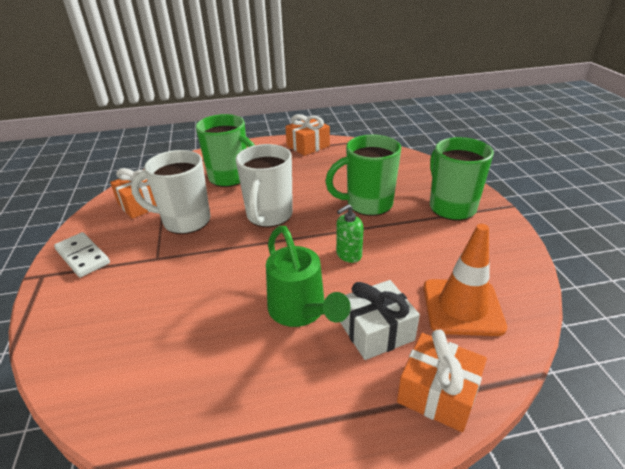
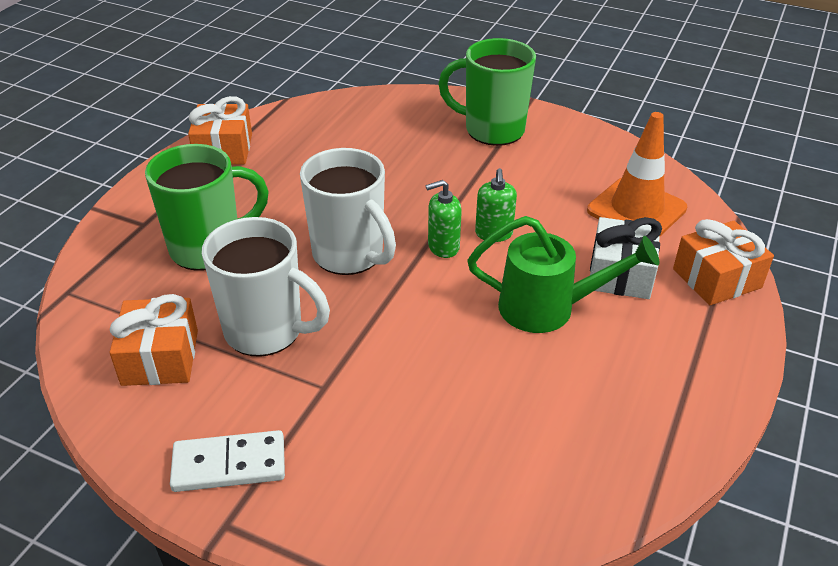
camera: 55 degrees left, 5 degrees up
(185, 221) = (266, 331): white mug -> white mug turned 105 degrees counterclockwise
(312, 242) = (443, 247): none -> green soap dispenser
(367, 204) = (420, 175): green mug -> none

